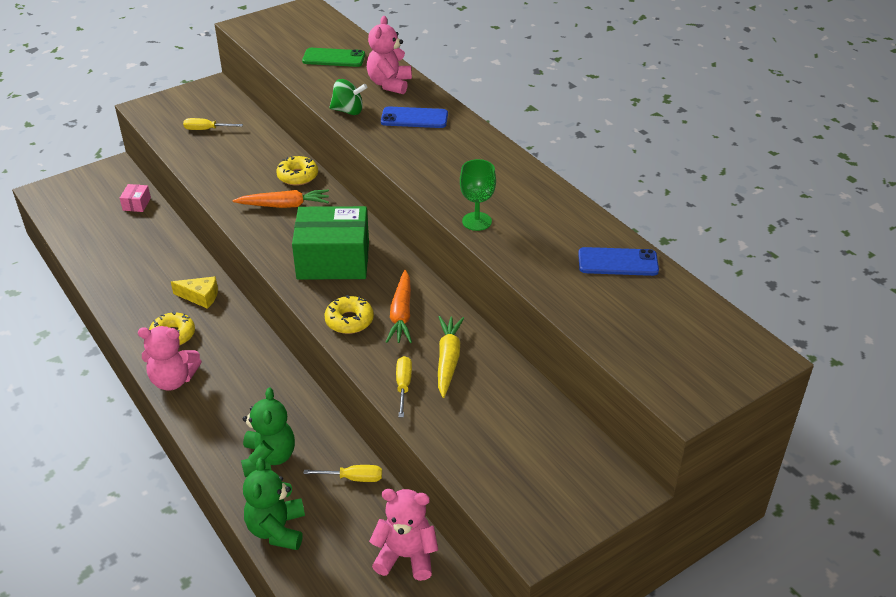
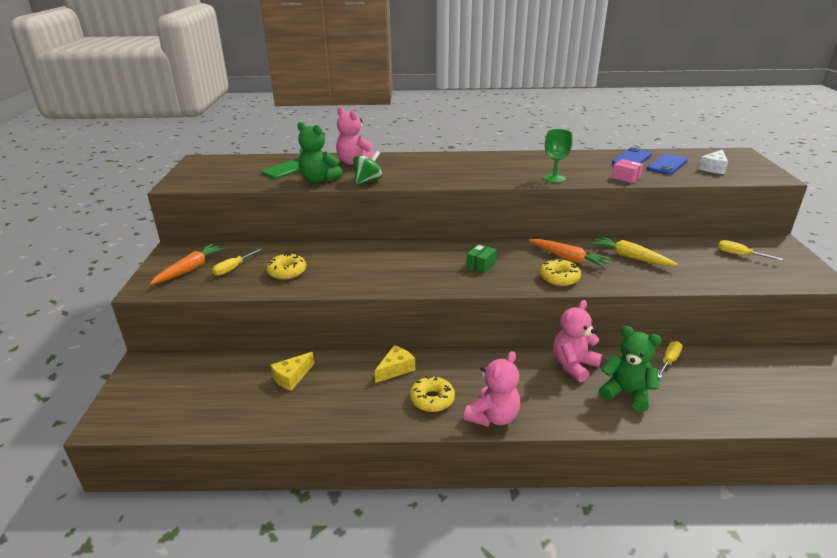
camera: 55 degrees left, 10 degrees down
(137, 204) = (219, 366): pink box -> pink box (626, 177)
(149, 246) = (292, 377): none -> yellow cheese
(277, 529) = (710, 414): green teddy bear -> green teddy bear (319, 180)
(284, 205) = (389, 264): orange carrot -> orange carrot (190, 269)
(297, 176) = (358, 250): yellow donut -> yellow donut (287, 272)
(333, 260) = (481, 265): green box -> green box, size x0.41
(403, 385) = (647, 279): yellow screwdriver -> yellow screwdriver (739, 255)
(406, 556) = (758, 363): pink teddy bear -> pink teddy bear (573, 365)
(414, 118) = (409, 166): blue phone -> blue phone (667, 165)
(658, 340) = (713, 168): none -> white cheese

